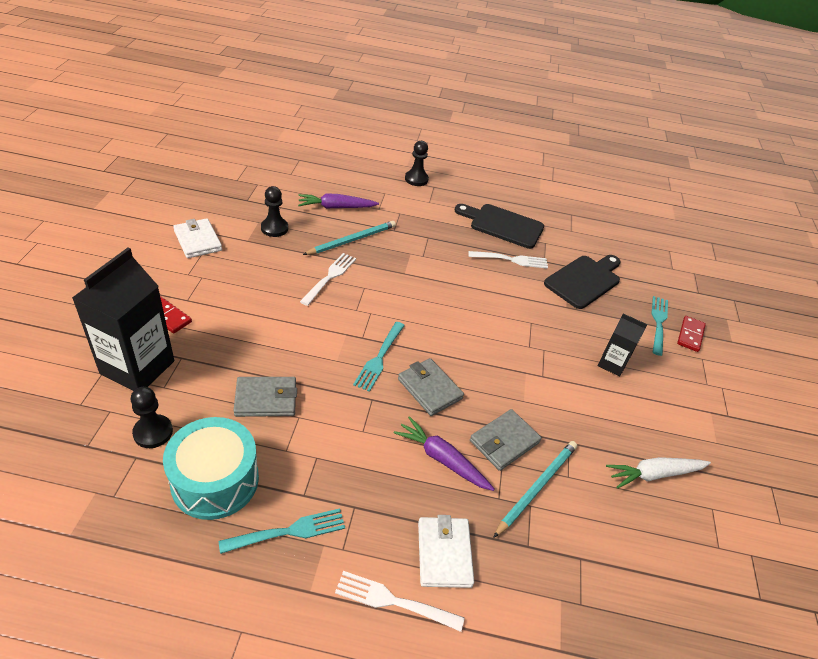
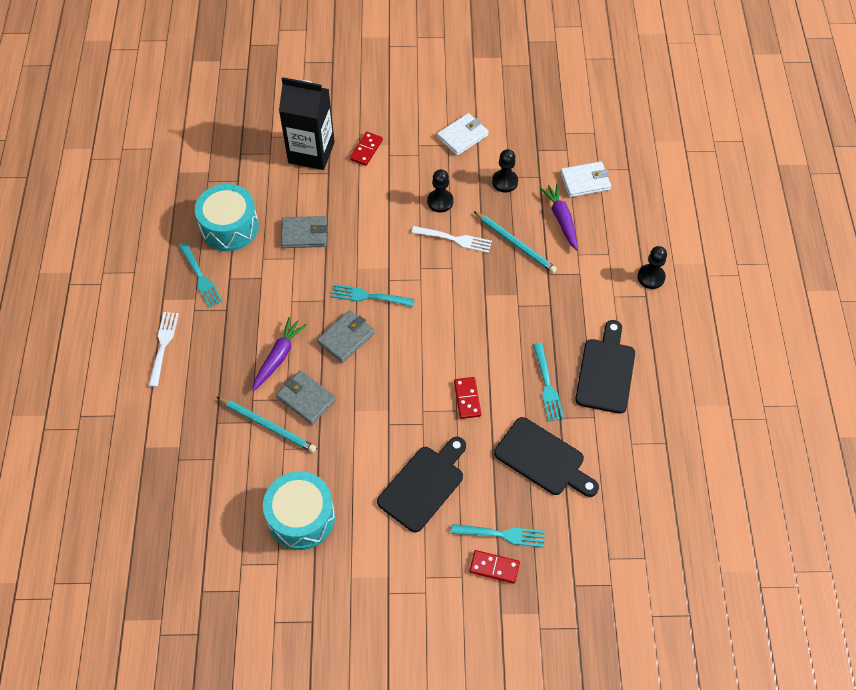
camera: 85 degrees right, 15 degrees up
(153, 432) = (258, 182): black pawn -> black pawn (440, 201)
(266, 399) = (304, 234): grey wallet -> grey wallet turned 75 degrees counterclockwise
(444, 554) = (201, 369): white wallet -> white wallet (585, 181)
(511, 260) = (547, 384): white fork -> turquoise fork
(519, 312) = (467, 399): none -> red domino
(612, 364) = (423, 485): black carton -> black cutting board
(654, 474) = (301, 517): white carrot -> turquoise drum

